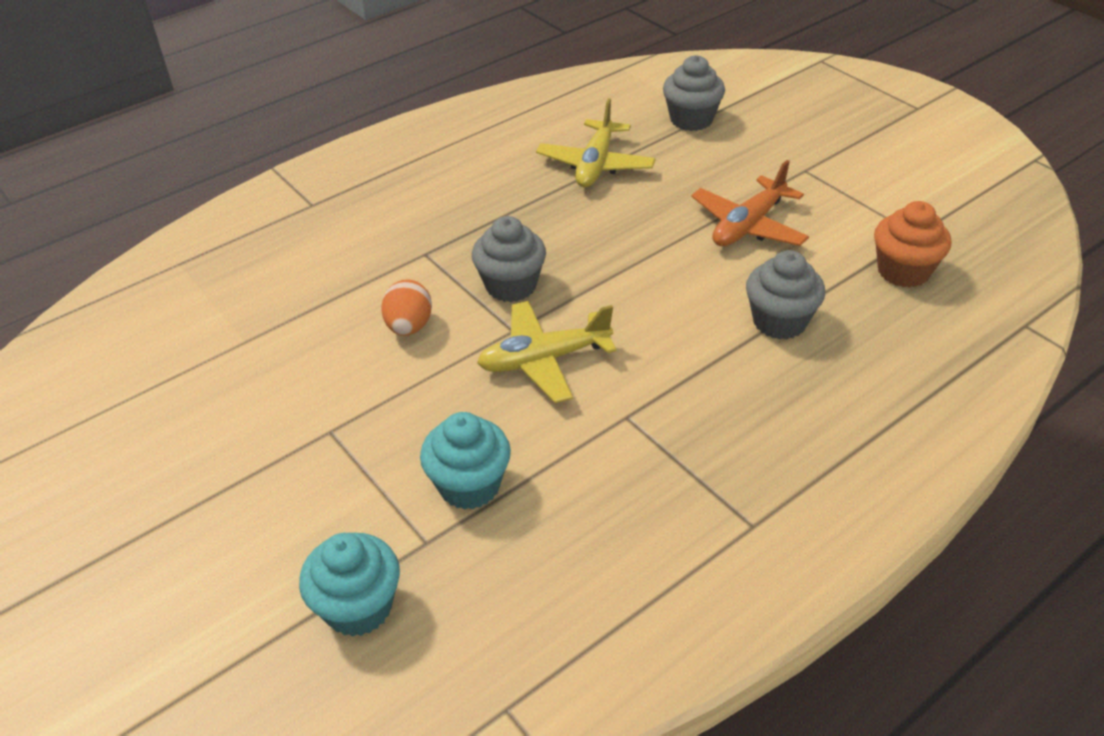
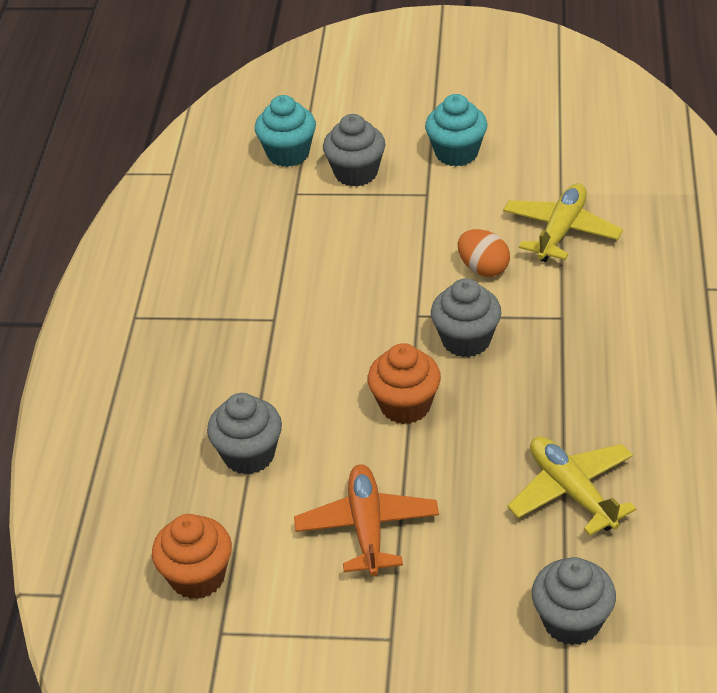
camera: 135 degrees right, 0 degrees up
(343, 513) = (356, 173): none -> grey cupcake
(469, 485) = (311, 226): turquoise cupcake -> turquoise cupcake (456, 153)
(544, 360) = (369, 312): yellow plane -> yellow plane (561, 231)
(620, 275) = (405, 405): none -> orange cupcake

